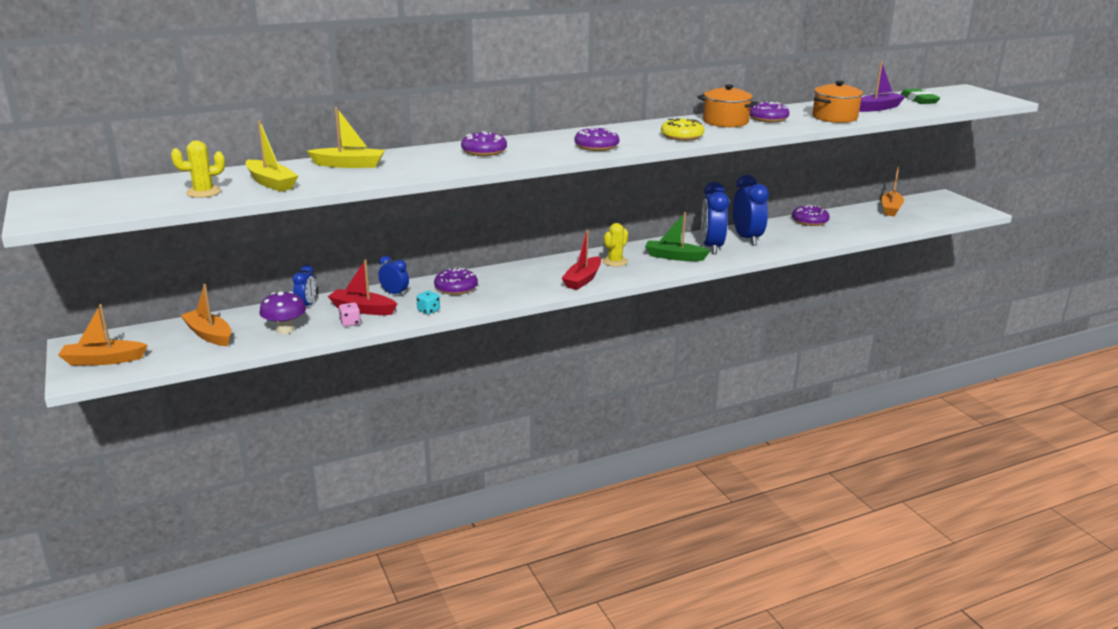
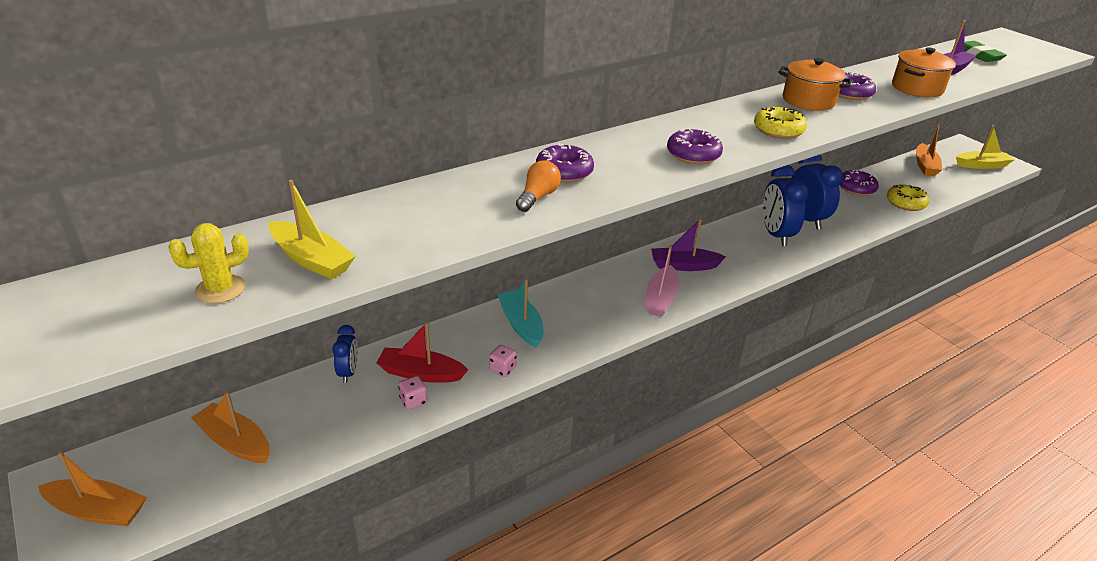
camera: 10 degrees left, 10 degrees up
(103, 360) = (98, 510): orange boat -> orange boat turned 150 degrees counterclockwise
(285, 330) = (334, 423): purple mushroom -> none
(349, 165) = (404, 210): yellow boat -> yellow boat (982, 165)
(394, 294) = (451, 341): blue clock -> none
(428, 310) = (502, 369): turquoise dice -> pink dice
(454, 162) = (538, 197): none -> orange light bulb
(456, 288) = (521, 324): purple donut -> turquoise boat
(582, 280) = (660, 299): red boat -> pink boat
(615, 261) = (683, 266): yellow cactus -> purple boat
(674, 257) = (744, 253): green boat -> none
(852, 232) = (905, 203): none -> yellow donut

